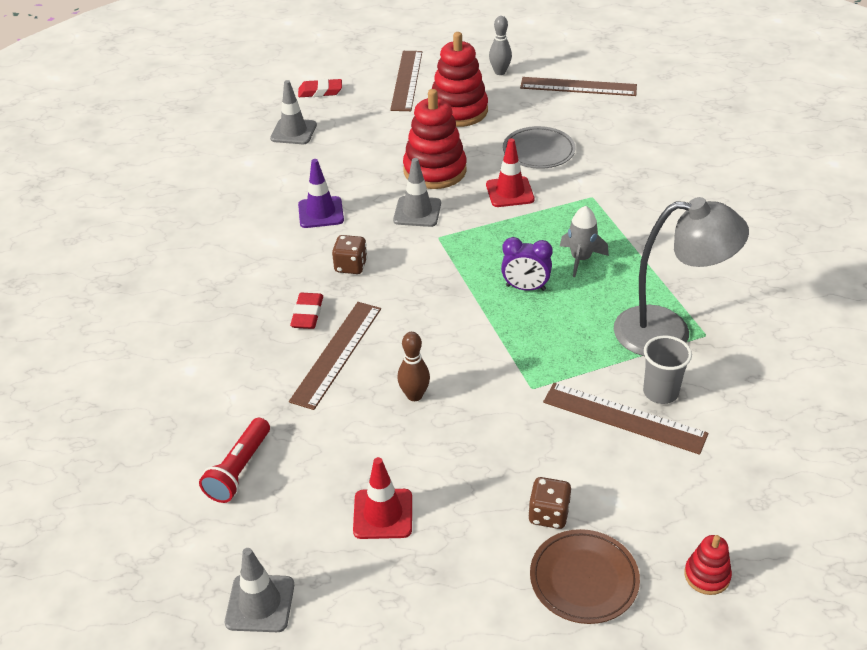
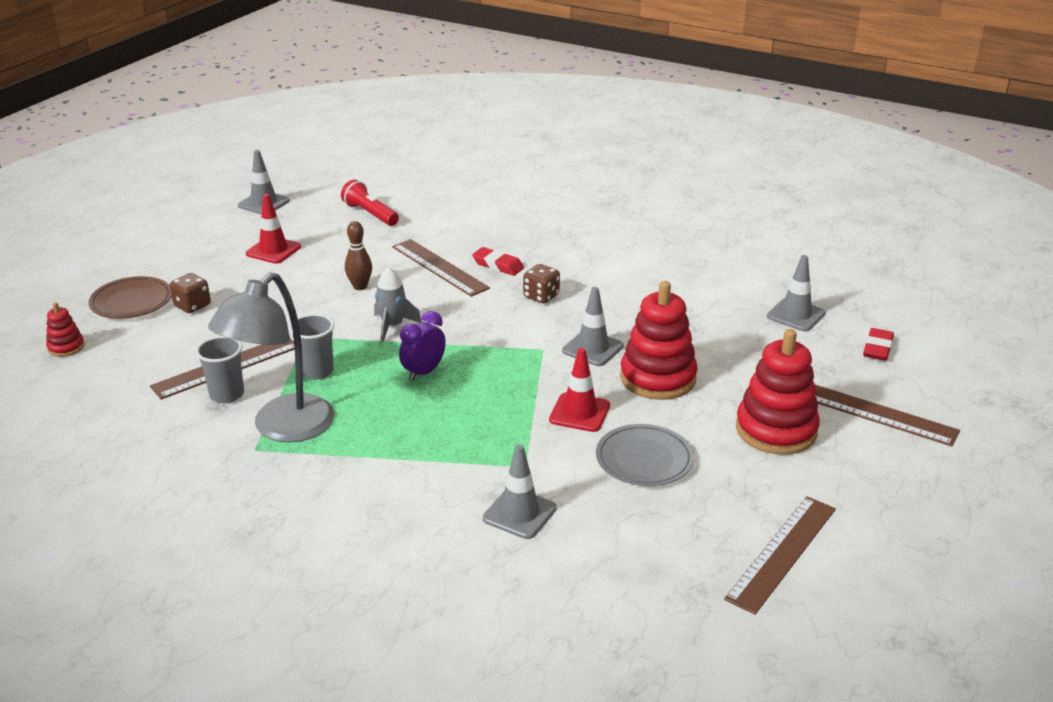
camera: 115 degrees right, 10 degrees down
(321, 212) = (635, 299): purple traffic cone -> none
(500, 72) = (862, 495): grey bowling pin -> none
(578, 352) = (317, 371): none -> grey cup
(580, 259) = (431, 418): grey rocket -> grey rocket (392, 326)
(641, 182) = (519, 513): none -> grey traffic cone

